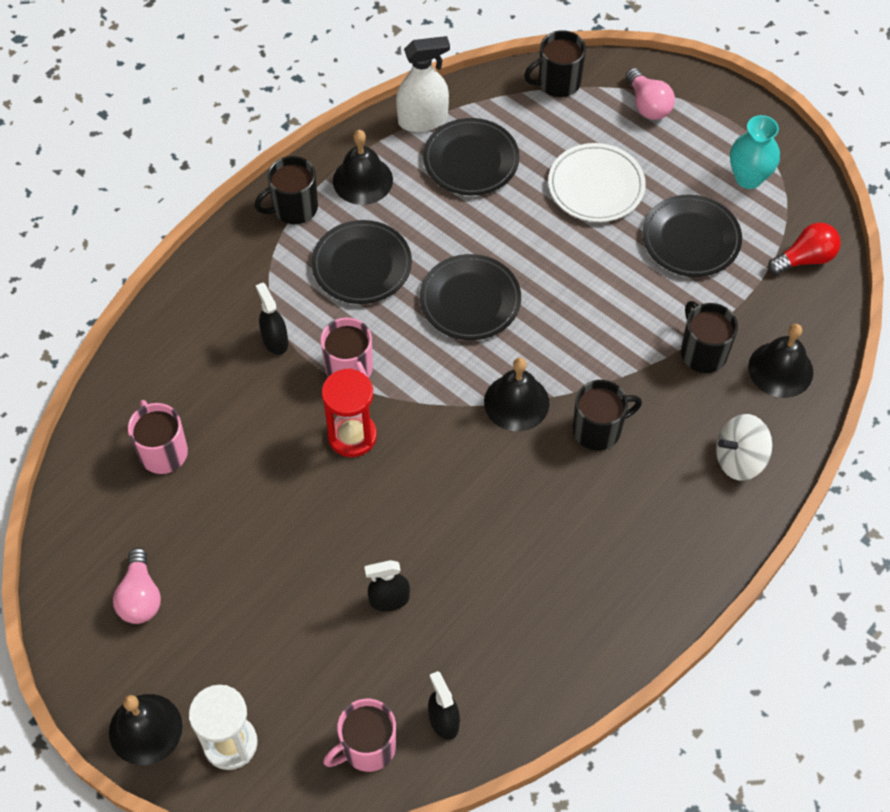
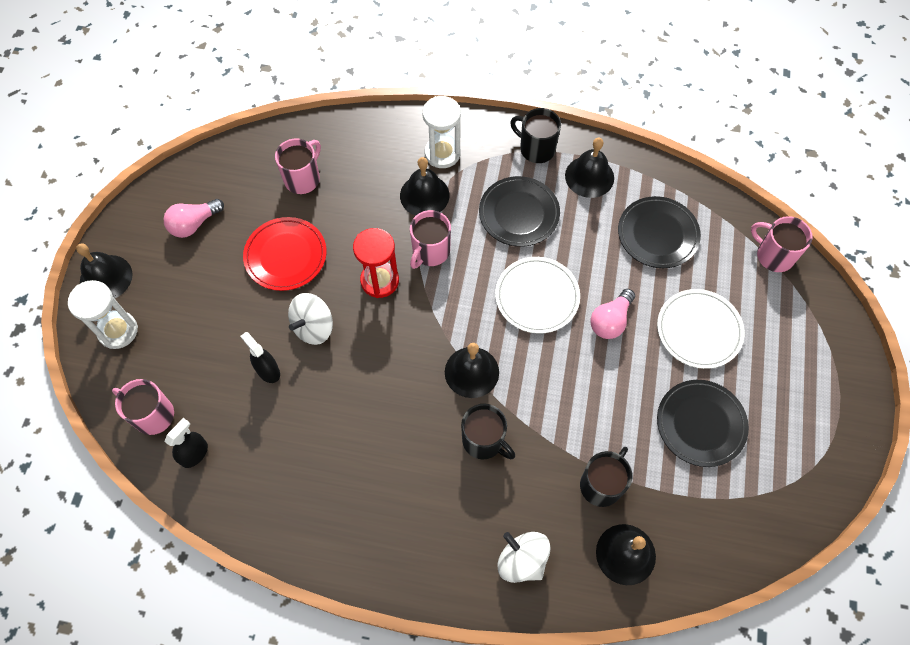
camera: 60 degrees right, 5 degrees up
(234, 297) = (442, 153): none -> white hourglass
(254, 516) = (286, 256): none -> red plate
(275, 341) = (424, 195): black spray bottle -> black bell
(365, 528) = (313, 327): none -> white spinning top
(423, 120) = (669, 185): white spray bottle -> none
(470, 300) = (537, 297): black plate -> white plate
(557, 83) = (773, 255): black mug -> pink mug
(647, 105) = (804, 329): pink light bulb -> pink light bulb (610, 321)
(748, 178) = (793, 440): turquoise vase -> none
(805, 259) = (746, 524): red light bulb -> none

